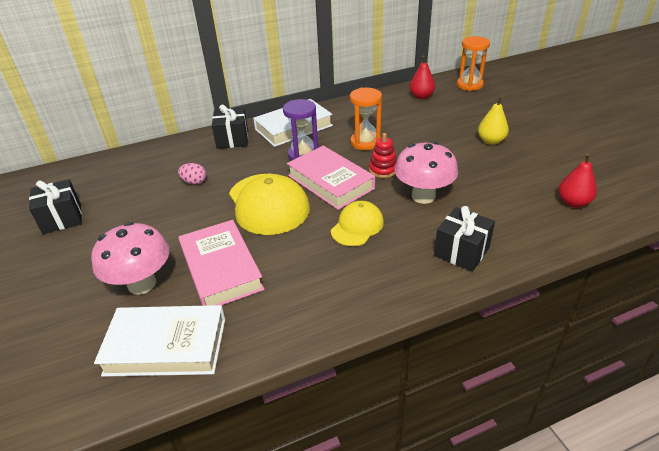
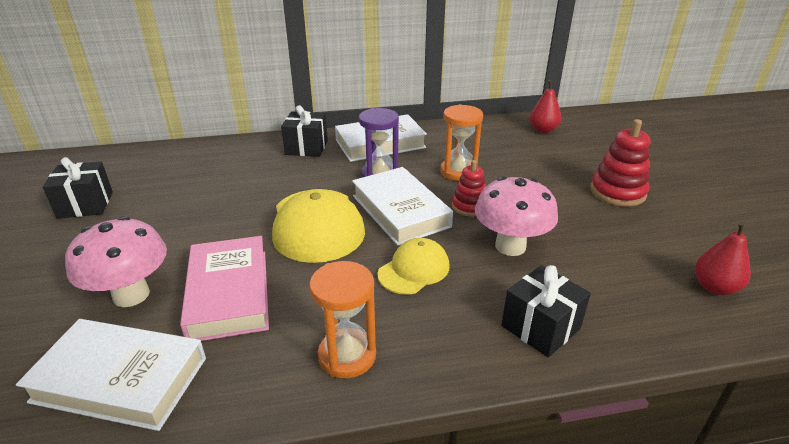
camera: 10 degrees right, 5 degrees down
(194, 182) = (244, 187): pink egg -> none
(330, 182) = (400, 211): pink book -> white book
(469, 85) = (607, 124): orange hourglass -> orange hourglass (347, 356)
(491, 141) = (617, 192): yellow pear -> red stacking toy

